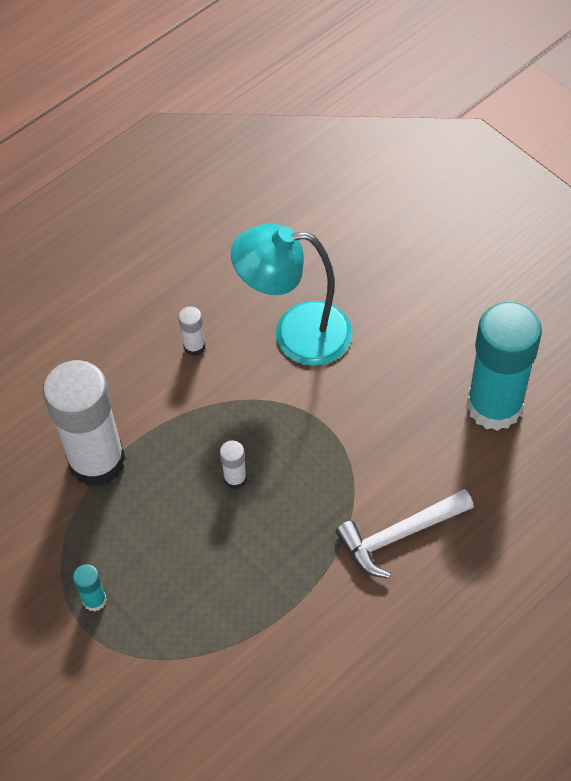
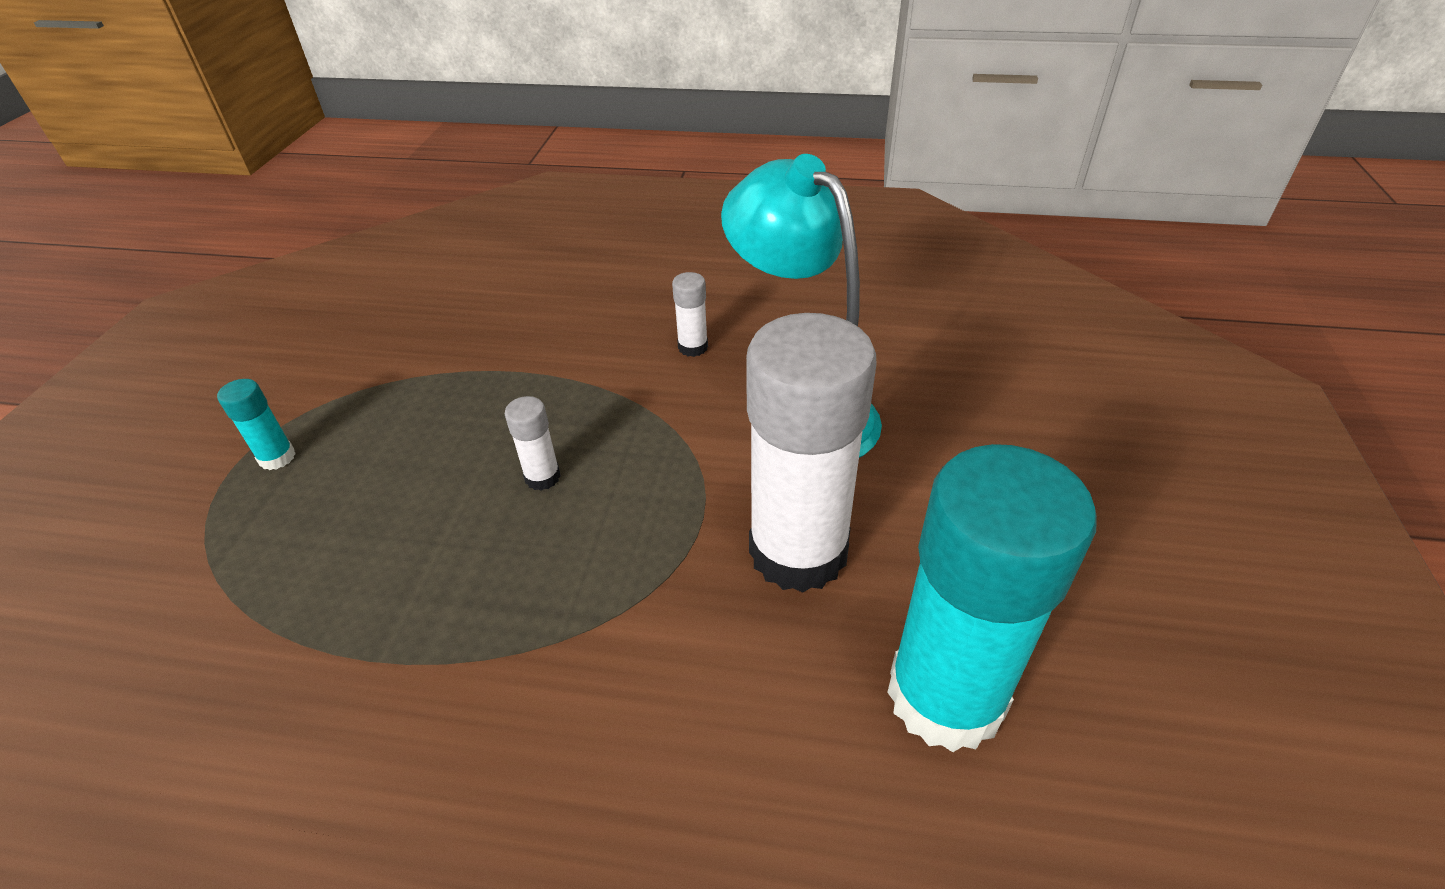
camera: 50 degrees right, 15 degrees down
(97, 461) = (476, 361): white glue stick -> white glue stick (798, 551)
(399, 535) = (590, 719): white hammer -> none

